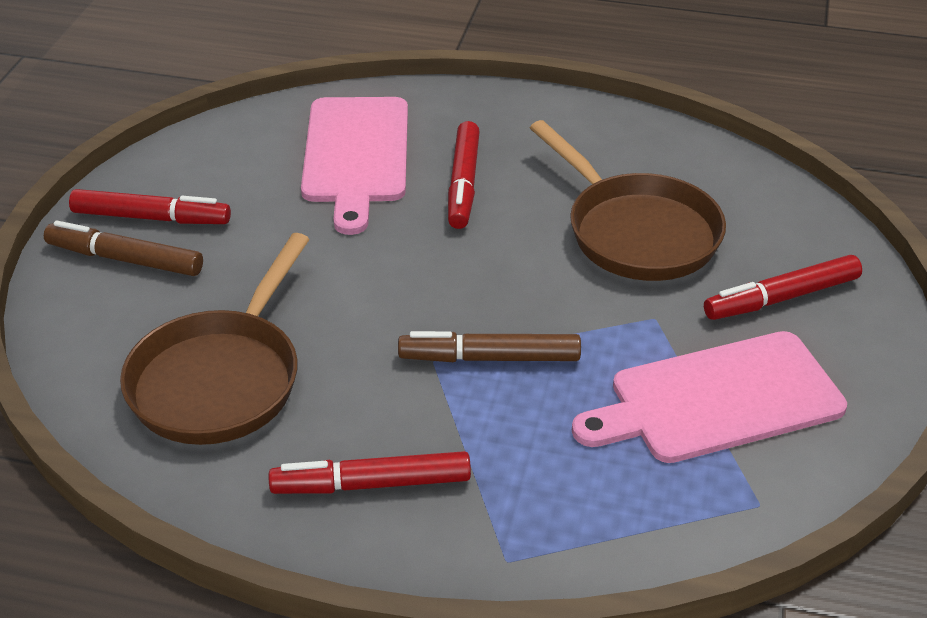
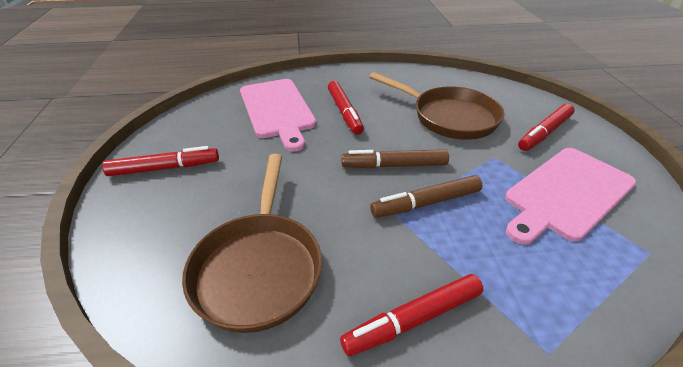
camera: 20 degrees left, 0 degrees up
(125, 259) = (155, 198): brown marker -> brown marker (394, 165)

